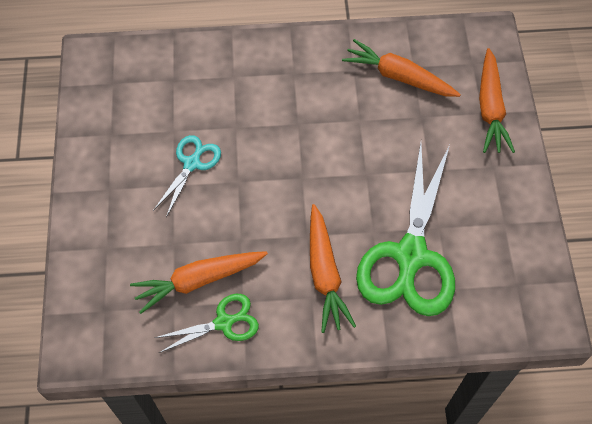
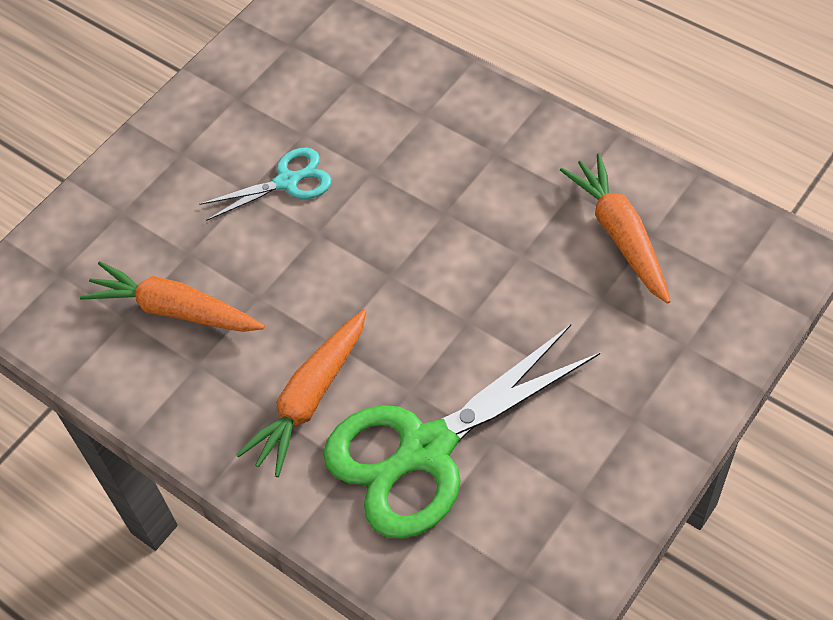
camera: 45 degrees right, 5 degrees down
(224, 322) = (156, 372): green scissors -> none
(490, 109) = (701, 347): orange carrot -> none

